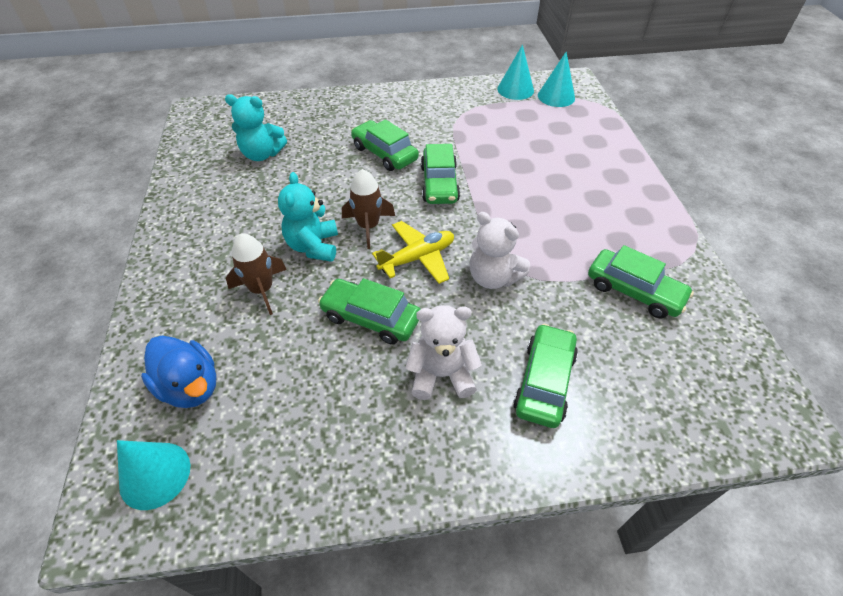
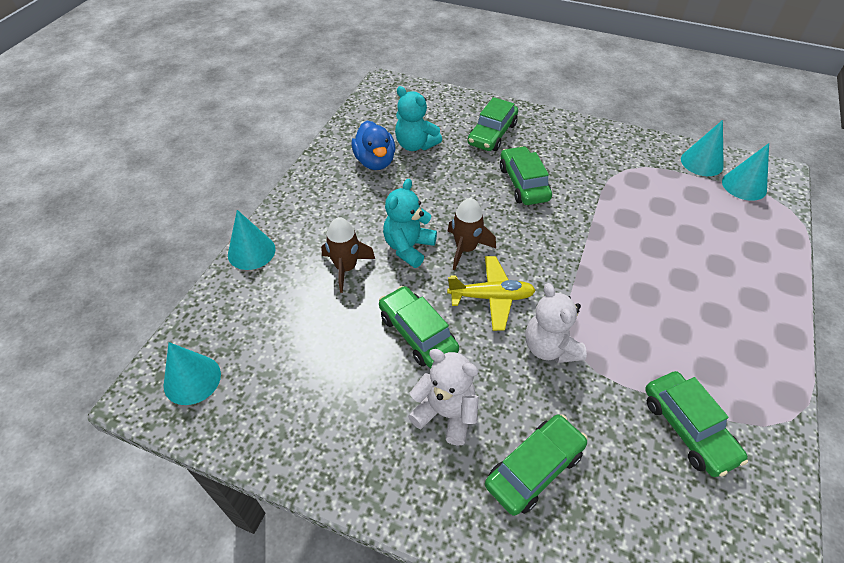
camera: 30 degrees right, 0 degrees up
(145, 316) = (251, 251): none -> turquoise cone
(190, 386) = (251, 323): blue duck -> blue duck (375, 161)
(439, 184) = (557, 233): green car -> green car (492, 134)

